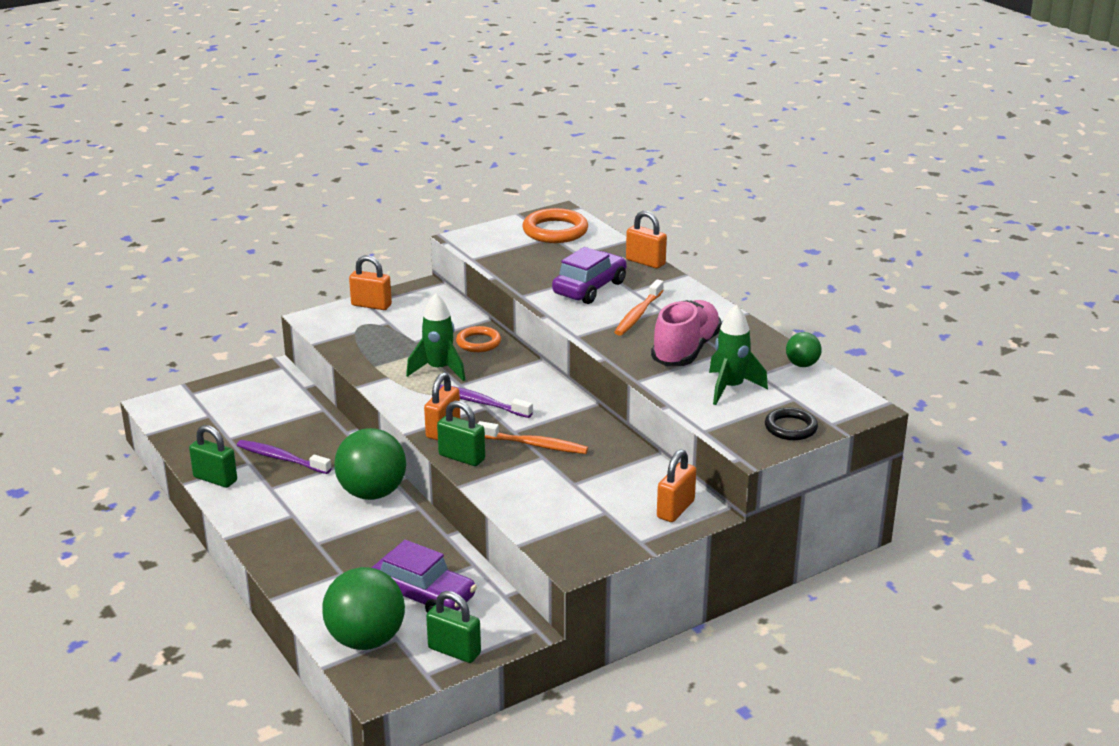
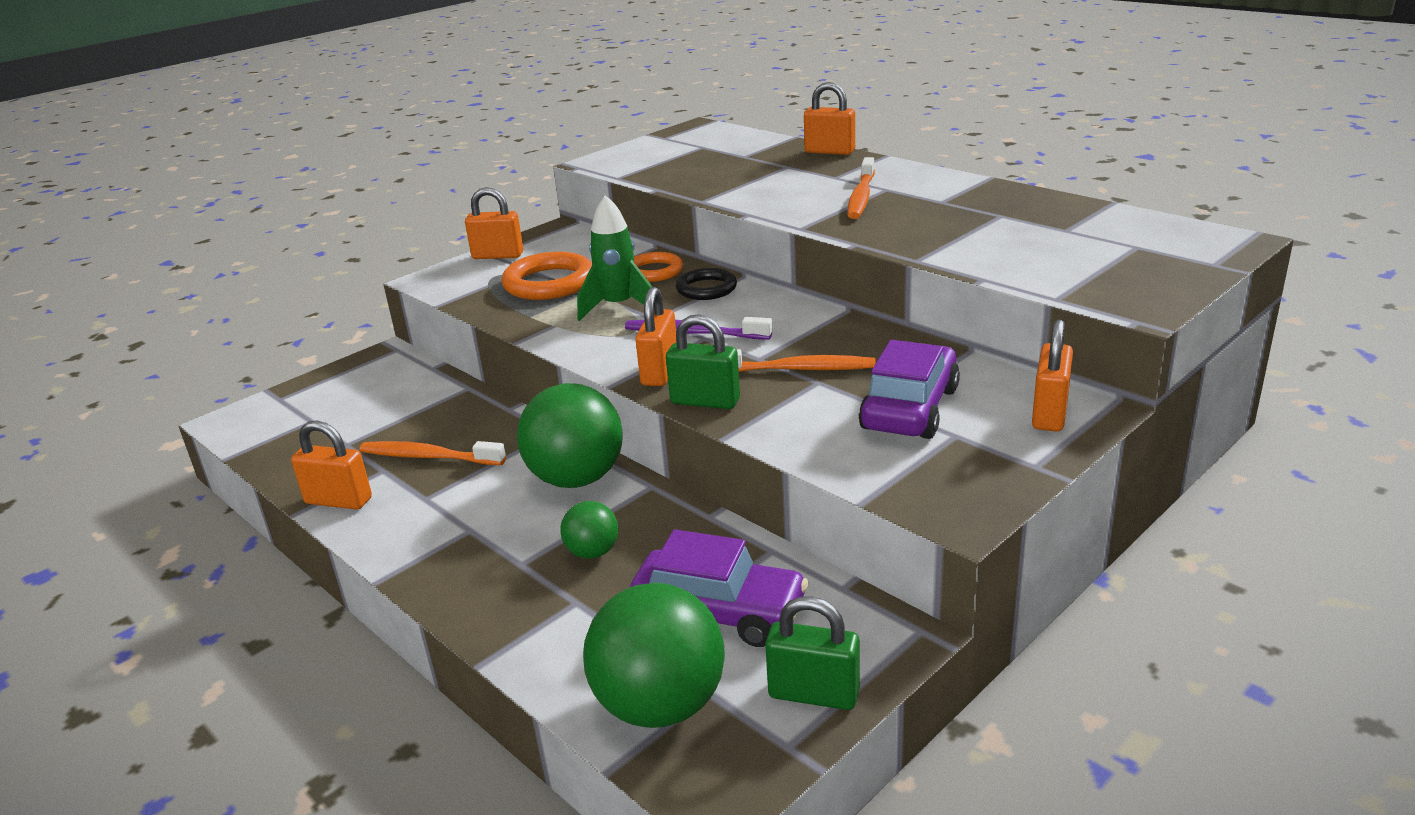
camera: 10 degrees left, 0 degrees up
(215, 479) = (338, 501): green padlock -> orange padlock
(281, 459) = (429, 457): purple toothbrush -> orange toothbrush
(555, 231) = (702, 141): orange ring -> orange ring (549, 283)
(589, 288) = (781, 182): purple car -> purple car (910, 409)
(686, 350) = (952, 221): pink shoe -> none
(730, 388) = (1045, 248): green rocket -> none
(790, 428) = (1166, 276): black ring -> black ring (706, 289)
(802, 365) = (1109, 212): green ball -> green ball (593, 552)

